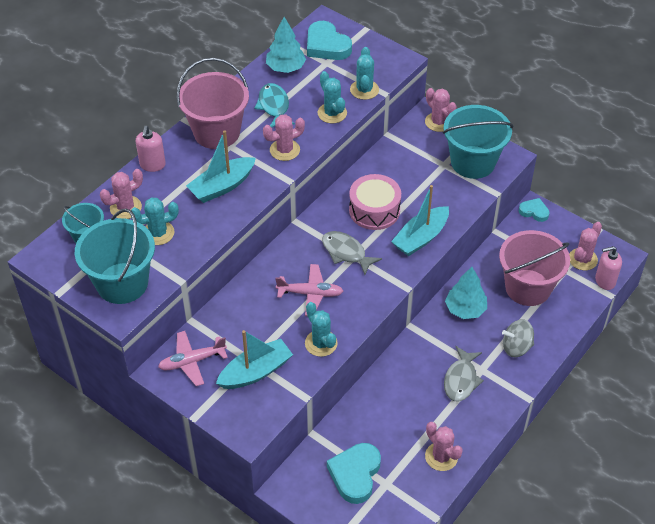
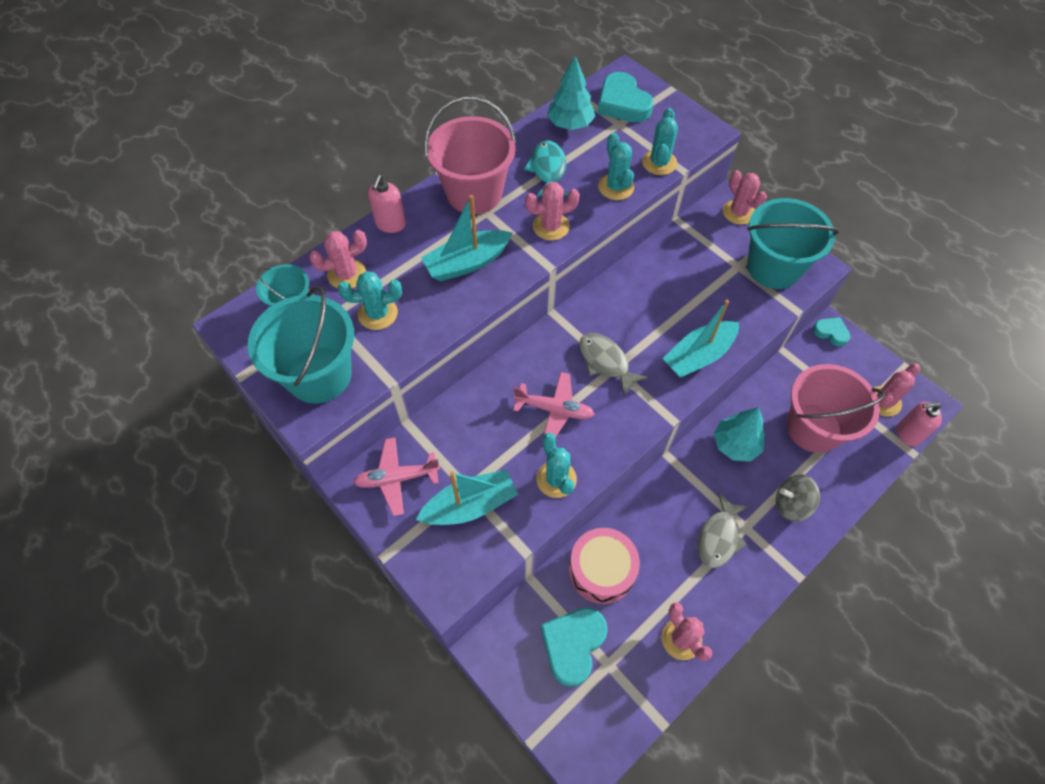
camera: 10 degrees right, 10 degrees up
(374, 210) = (647, 312): pink drum -> pink drum (601, 570)

